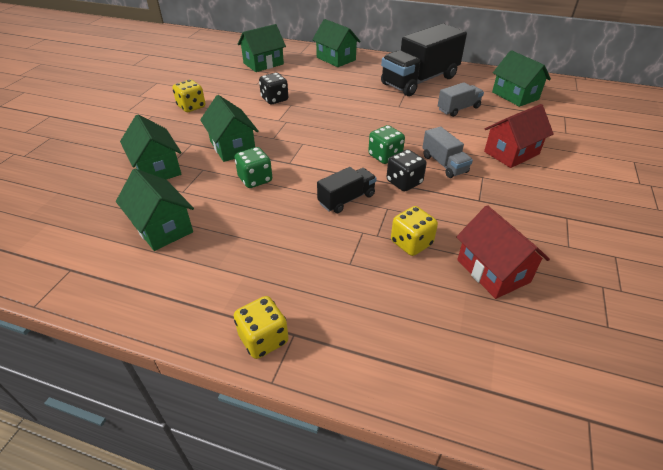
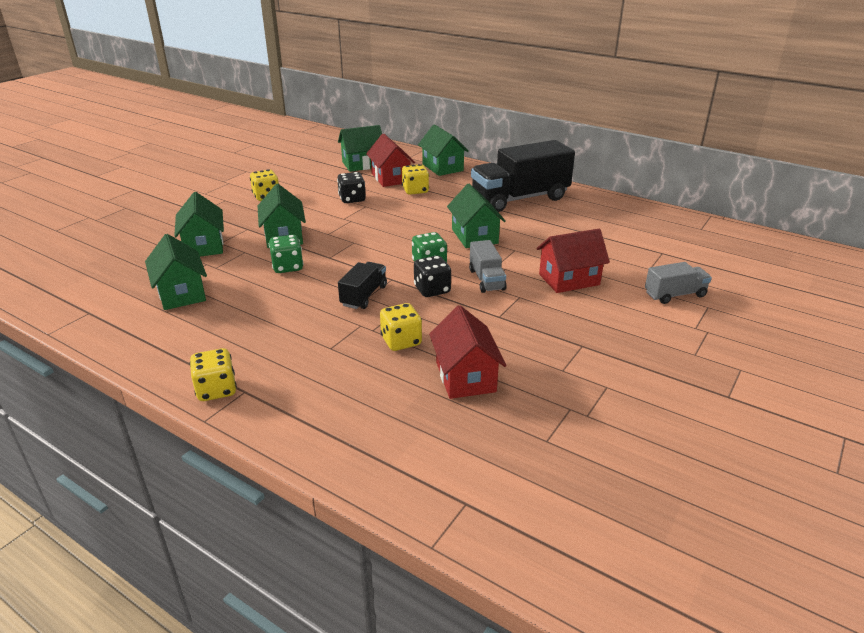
camera: 15 degrees right, 10 degrees down
(297, 74) = (391, 178): none -> red house
(326, 84) = (415, 191): none -> yellow dice
(346, 199) = (364, 296): black truck -> black truck turned 45 degrees counterclockwise
(458, 109) = (542, 231): grey truck -> grey truck (675, 294)
(515, 96) = (619, 225): green house -> green house (474, 236)

